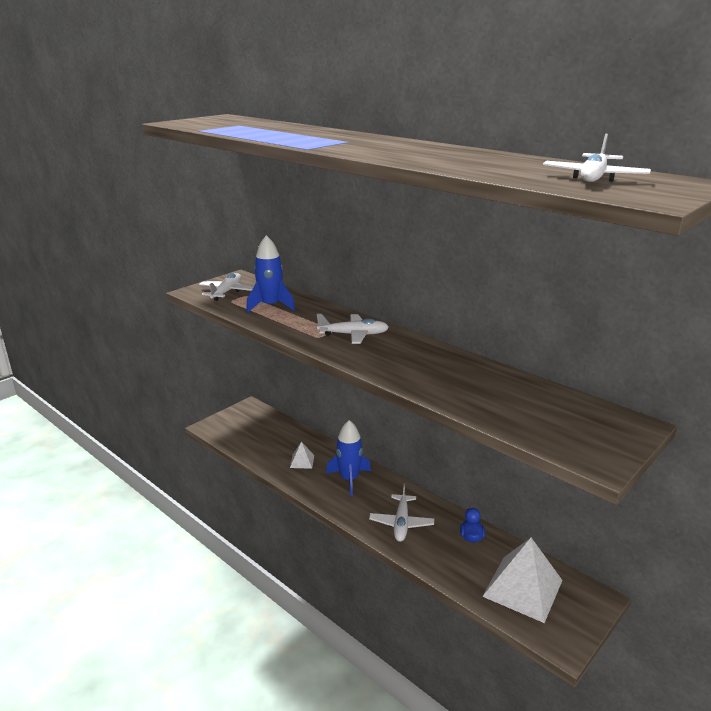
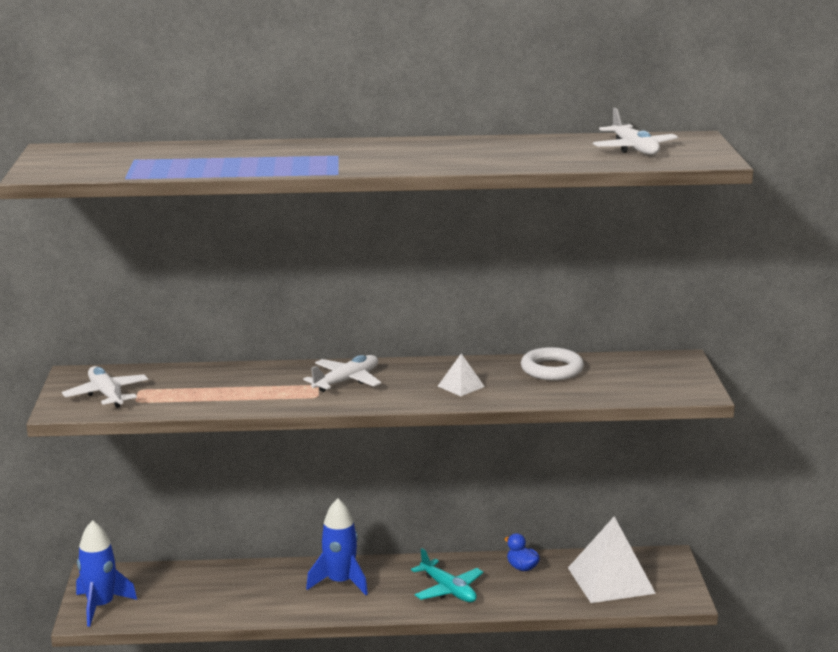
camera: 45 degrees left, 5 degrees down
(270, 306) = (196, 389): blue rocket -> blue rocket (101, 606)
(302, 461) = (262, 593): white pyramid -> white pyramid (461, 386)
(401, 523) = (448, 590): white plane -> turquoise plane
(505, 385) = (552, 369): none -> white ring

